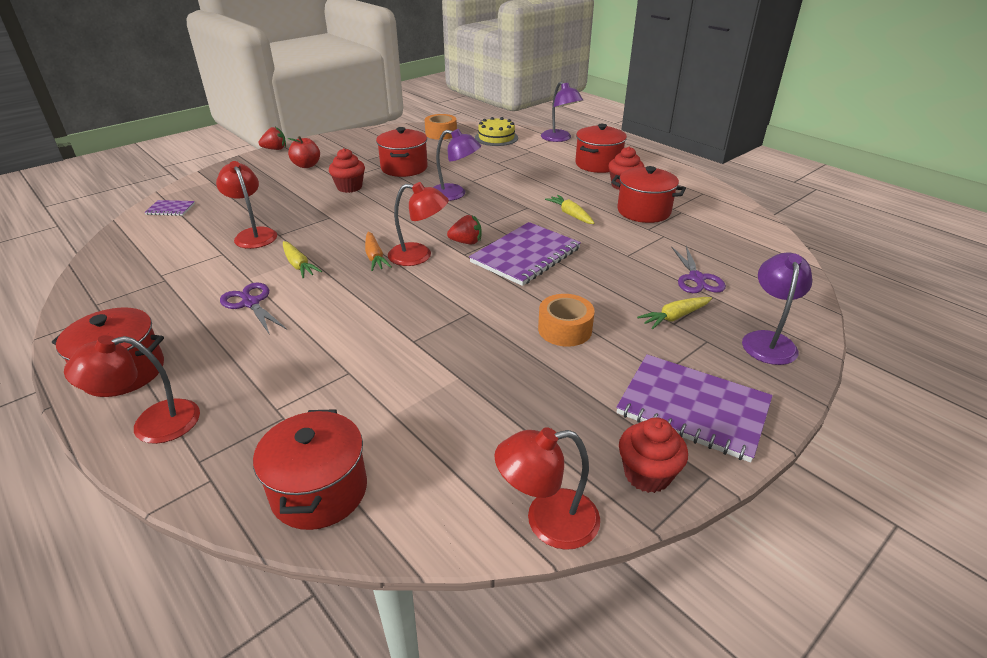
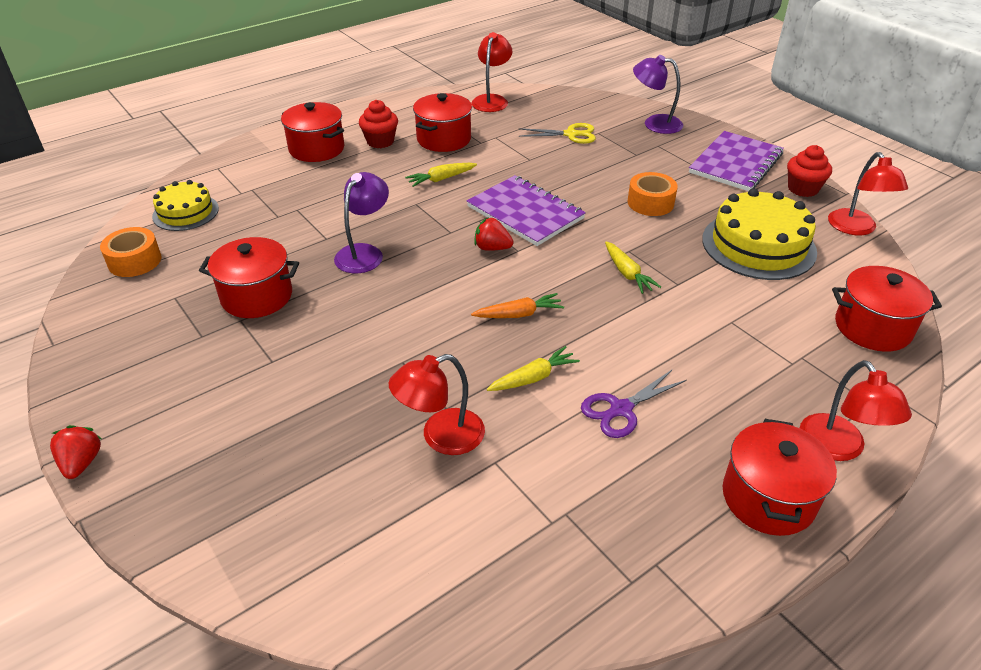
camera: 85 degrees left, 5 degrees up
(170, 209) = (318, 573): purple notebook -> none
(306, 165) = (192, 407): red apple -> none
(349, 187) = (306, 348): red cupcake -> none
(419, 256) = (519, 281): red lamp -> red lamp (492, 100)
(466, 242) = (492, 248): red strawberry -> red strawberry turned 75 degrees counterclockwise
(490, 408) = (758, 245): none -> yellow cake
(559, 138) = (221, 165): purple lamp -> none
(675, 317) = (628, 152): yellow carrot -> yellow carrot (627, 273)
(696, 278) = (571, 134): purple scissors -> yellow scissors

